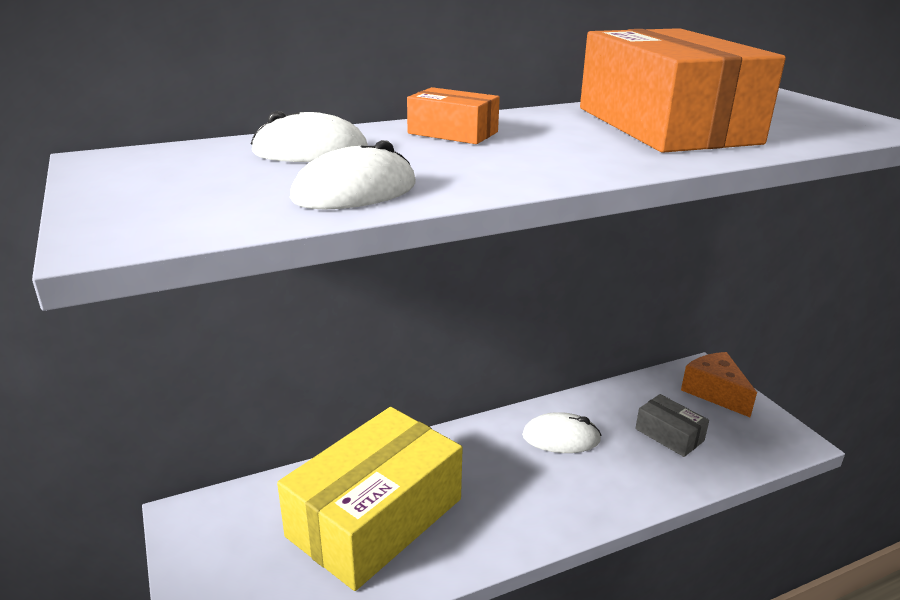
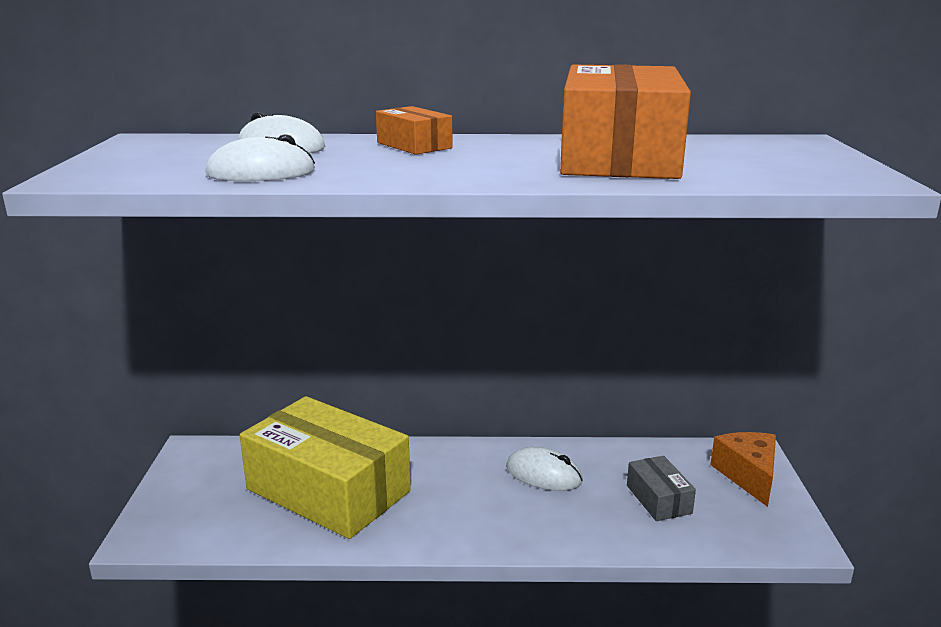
camera: 25 degrees right, 5 degrees down
(375, 517) = (328, 490): yellow box -> yellow box turned 60 degrees clockwise

